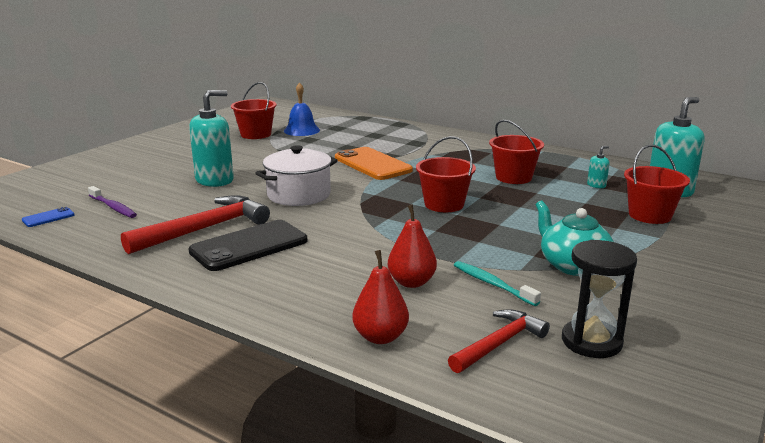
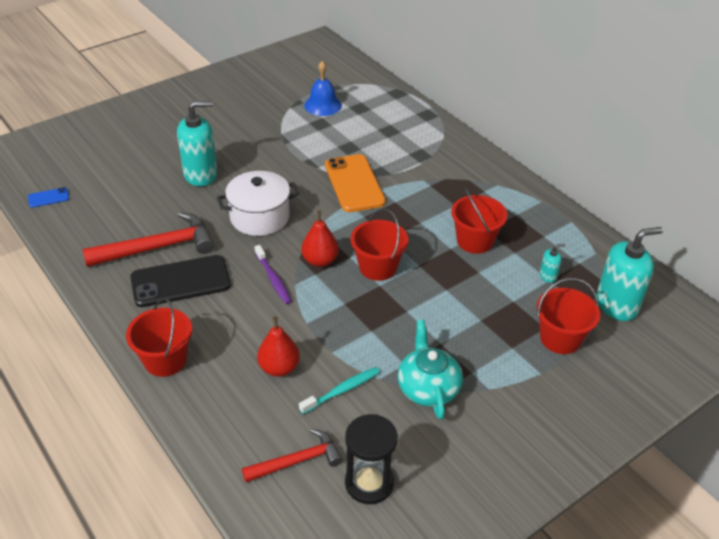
camera: 20 degrees right, 20 degrees up
(113, 207) = (102, 196): purple toothbrush -> purple toothbrush (273, 279)
(256, 134) = (275, 103): red bucket -> red bucket (165, 360)
(380, 337) = (216, 424): red pear -> red pear (320, 261)
(492, 284) = (342, 390): turquoise toothbrush -> turquoise toothbrush turned 75 degrees clockwise

